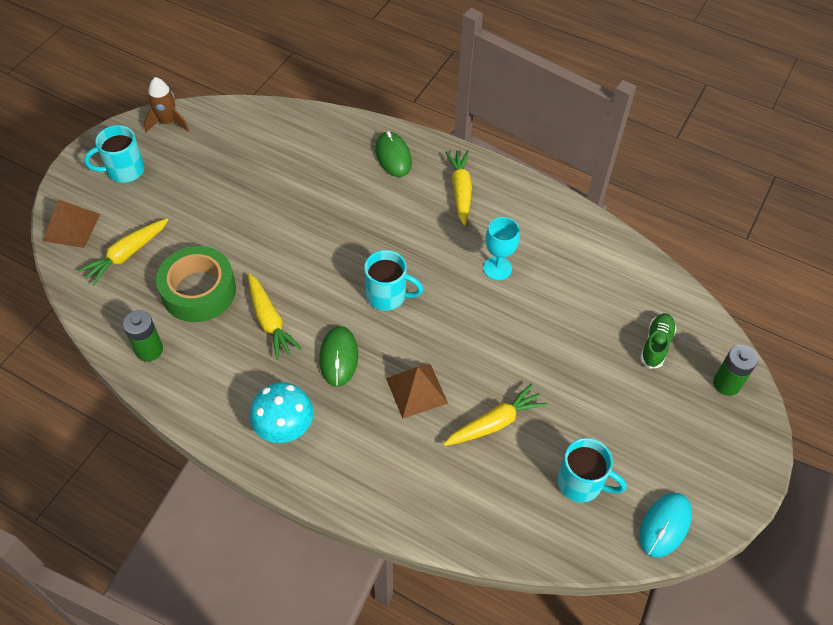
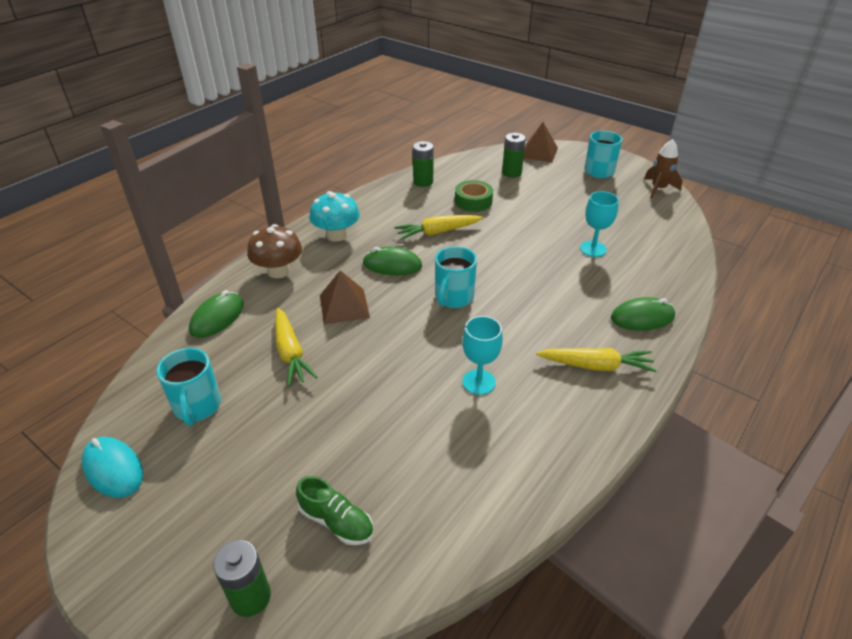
camera: 100 degrees right, 15 degrees down
(126, 255) = (511, 173): yellow carrot -> green battery
(199, 291) = (473, 201): green tape -> green tape, size x0.63
(291, 184) = (593, 249): none -> turquoise goblet
(365, 473) = (278, 271): none -> brown mushroom
(457, 512) = (217, 317): none -> green mouse
(581, 483) = (197, 407): turquoise mug -> turquoise mug turned 45 degrees counterclockwise

